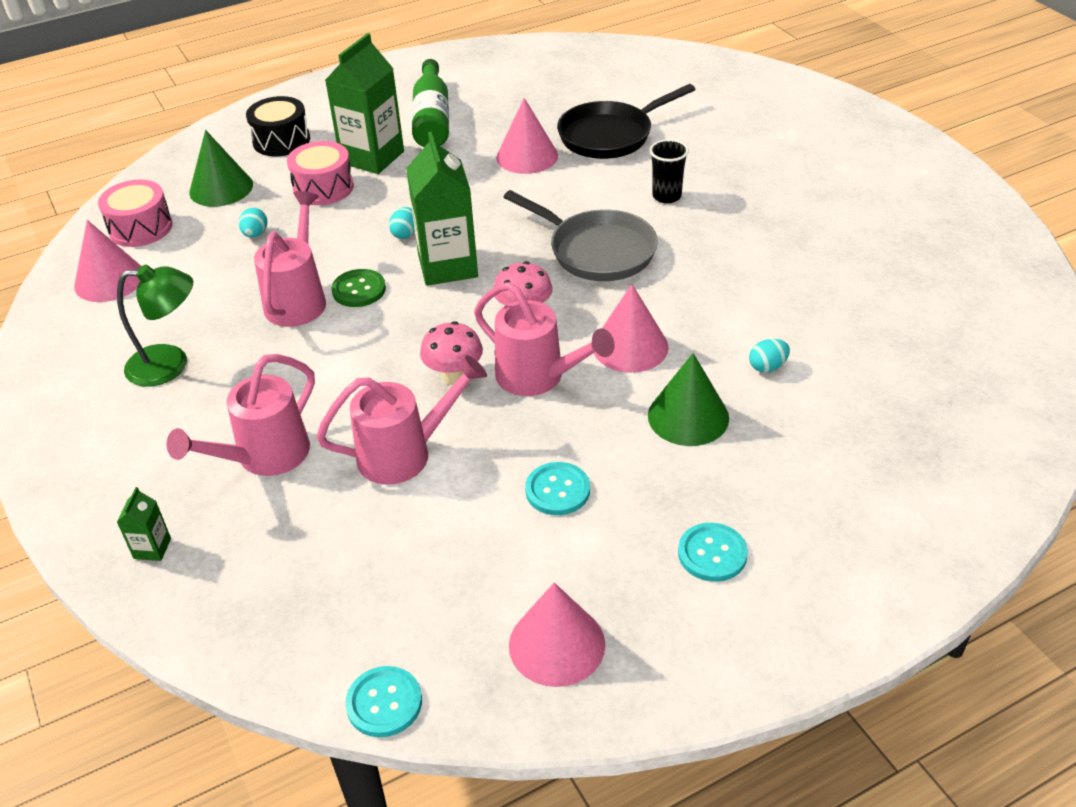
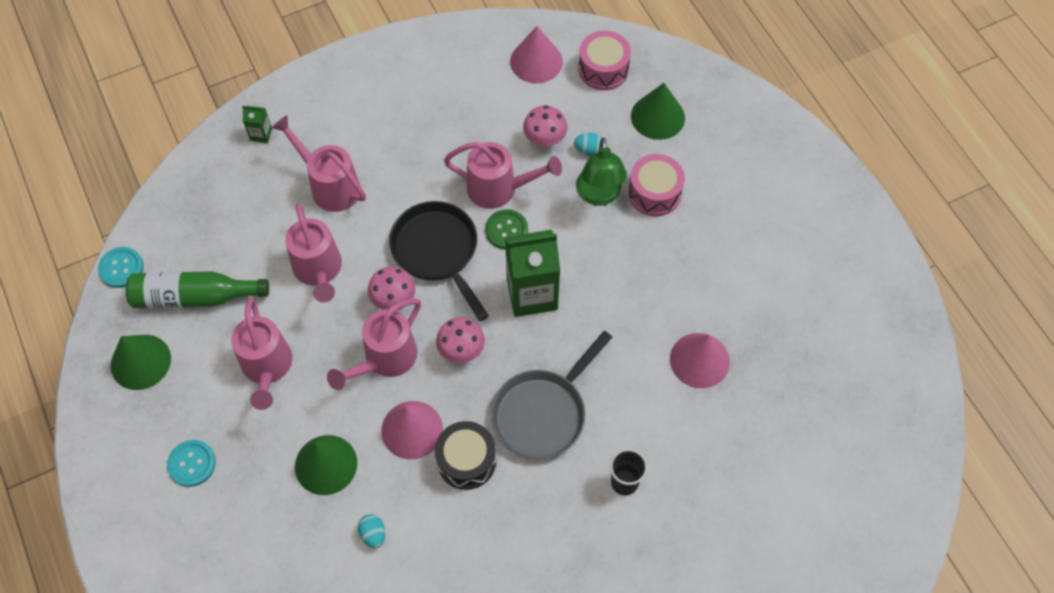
camera: 90 degrees right, 20 degrees up
(170, 365) = (432, 116): green lamp -> green lamp (599, 195)
(234, 267) = (544, 140): none -> pink mushroom
(281, 140) = (733, 153): black drum -> black drum (466, 461)
(372, 157) = (702, 228): green carton -> none
(405, 234) = (580, 260): turquoise egg -> none
(432, 118) = (771, 276): green bottle -> green bottle (195, 297)
(557, 490) = (267, 368): turquoise button -> pink watering can
(557, 644) = (140, 362): pink cone -> green cone
(610, 135) = (736, 439): black pan -> black pan (437, 251)

